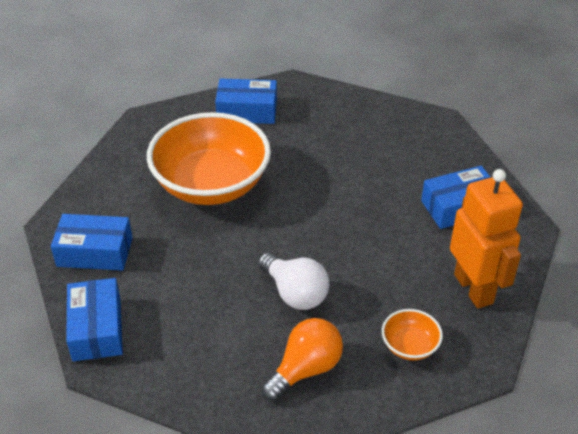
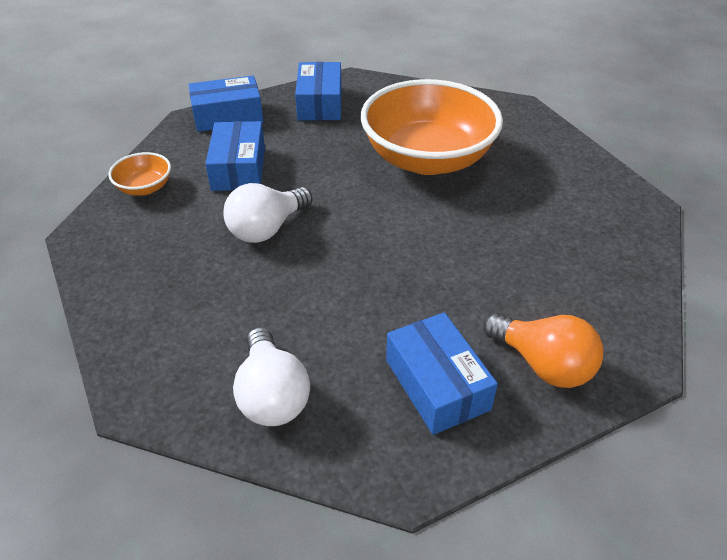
camera: 85 degrees right, 0 degrees up
(247, 111) = (568, 173): blue box -> blue box (239, 168)
(305, 369) = (161, 242): orange light bulb -> orange light bulb (543, 364)
(409, 346) = (180, 325): orange bowl -> orange bowl (145, 188)
(474, 289) = (272, 395): orange robot -> white light bulb

